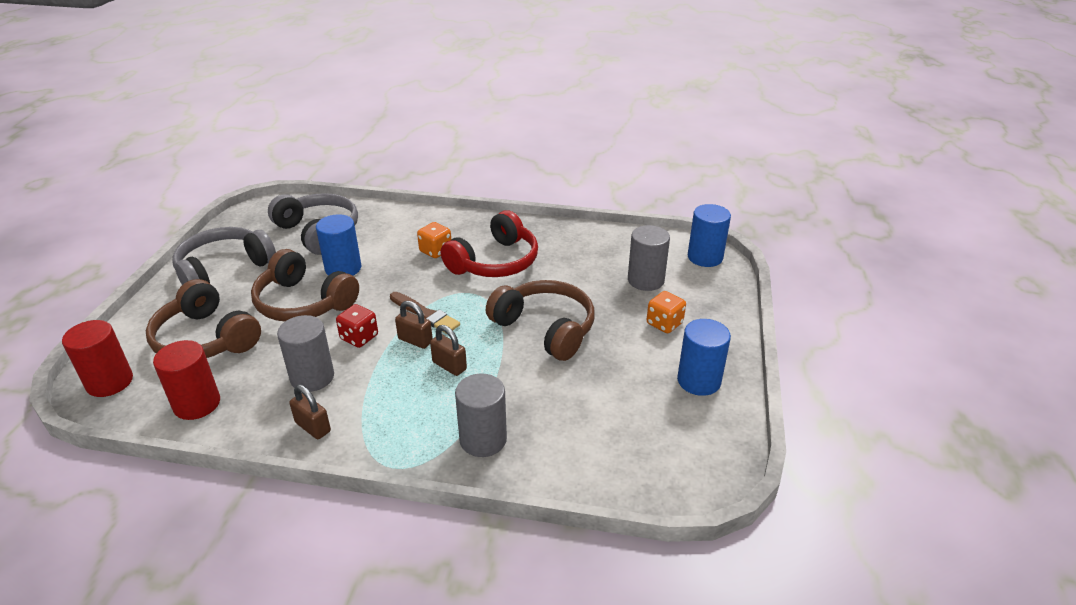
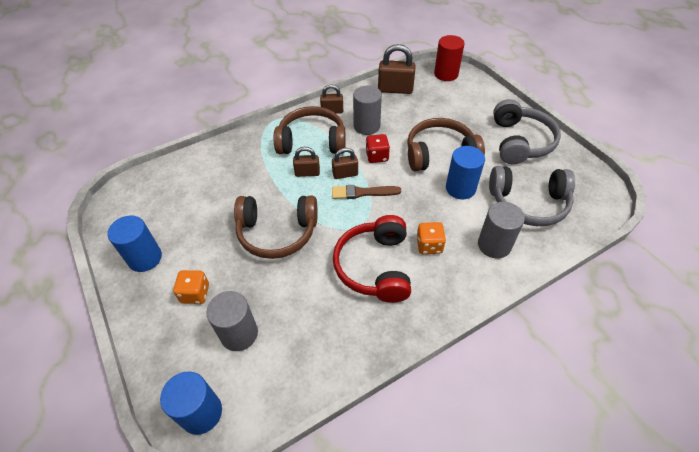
camera: 140 degrees right, 15 degrees up
(197, 404) = (395, 89): red cylinder -> brown padlock
(205, 339) = (447, 109): brown headphones -> brown headphones (312, 141)
(483, 439) = (247, 151): grey cylinder -> grey cylinder (494, 245)

